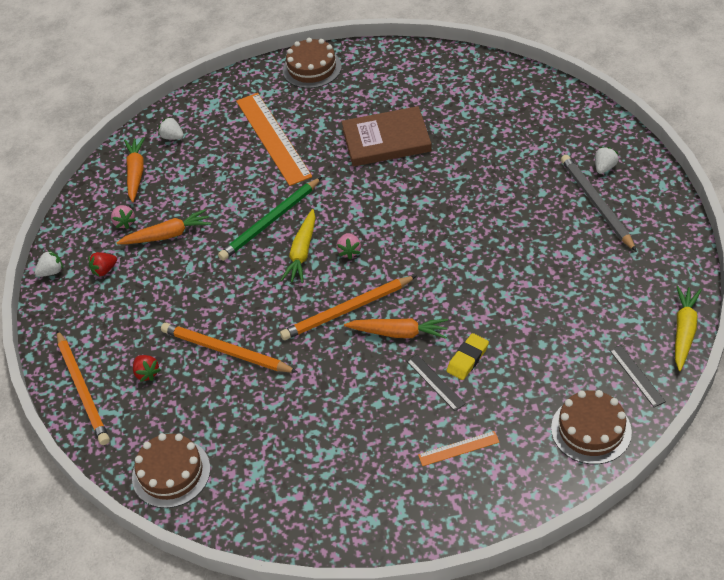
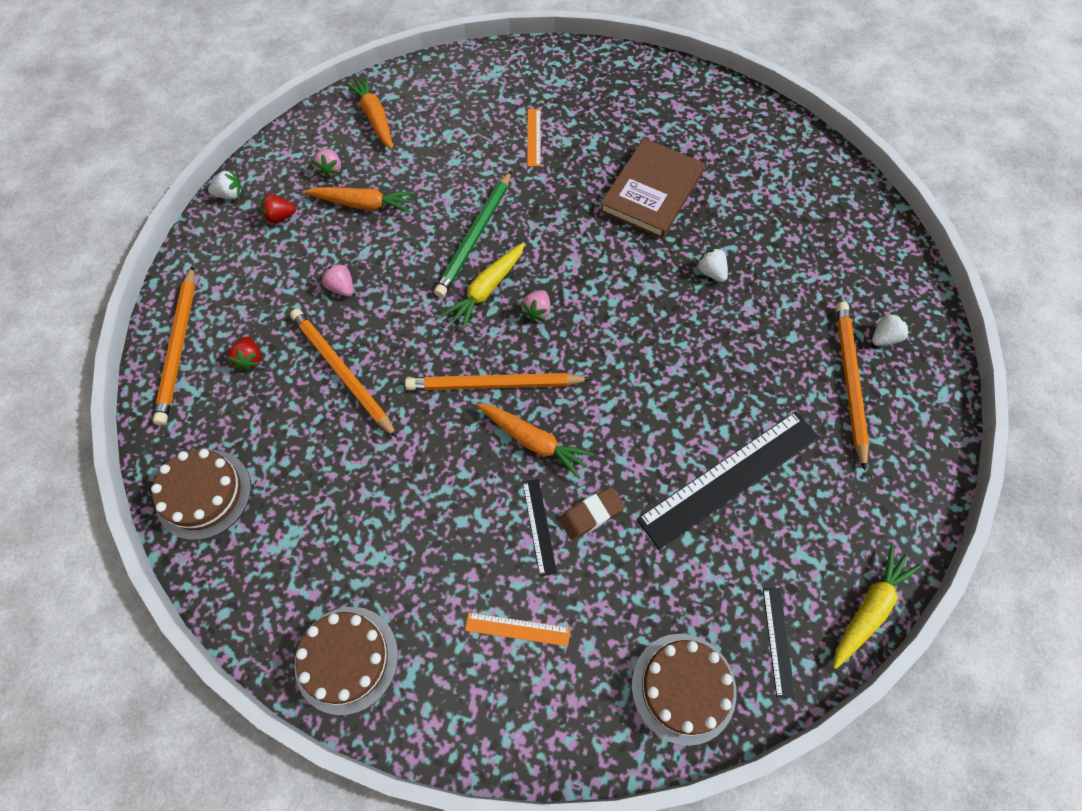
camera: 20 degrees right, 15 degrees up
(136, 173) = (374, 118): orange carrot -> orange carrot turned 45 degrees counterclockwise
(172, 137) = (433, 92): white strawberry -> white strawberry (711, 272)
(188, 297) = (341, 287): none -> pink strawberry
(270, 221) = (475, 236): green pencil -> green pencil turned 45 degrees counterclockwise
(273, 138) = (534, 137): orange ruler -> orange ruler, size x0.46
(312, 68) = (619, 72): brown cake -> brown cake (346, 659)
(386, 140) = (652, 192): brown book -> brown book turned 75 degrees counterclockwise
(467, 359) = (591, 515): yellow eraser -> brown eraser
(549, 295) = (729, 477): none -> black ruler
(596, 204) = (849, 381): grey pencil -> orange pencil

